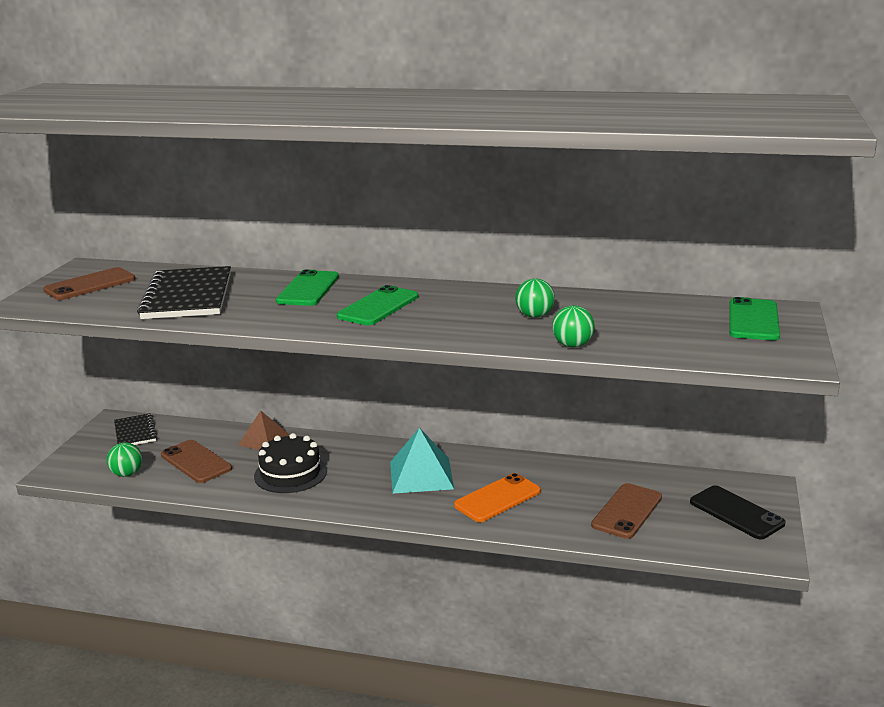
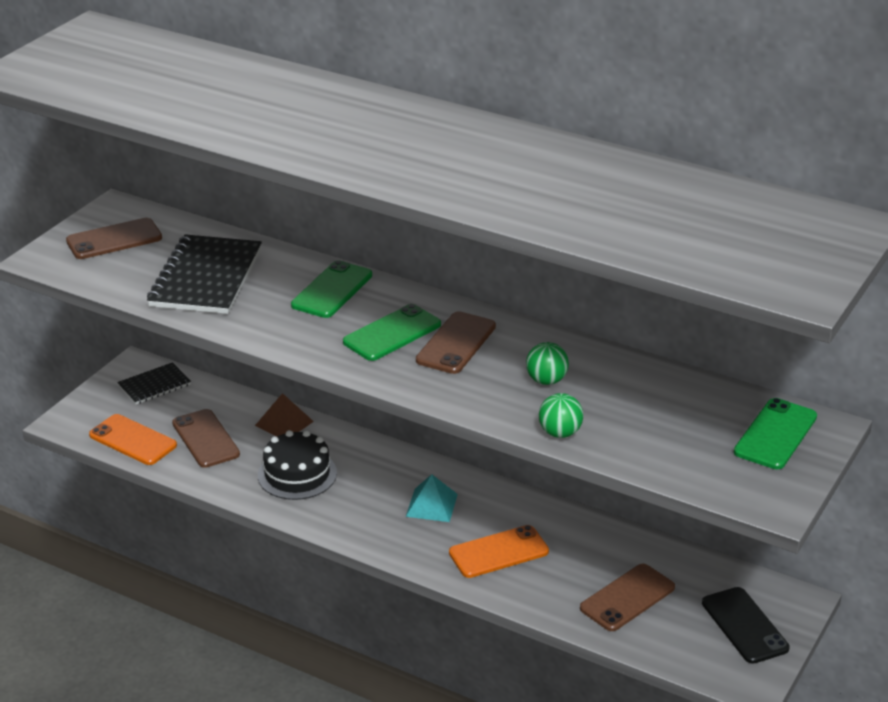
camera: 15 degrees right, 10 degrees up
(127, 474) = (133, 440): green ball -> orange phone
(135, 432) = (154, 385): black notebook -> black notebook turned 60 degrees clockwise
(421, 475) = (431, 505): turquoise pyramid -> turquoise pyramid, size x0.67
(439, 305) = (456, 343): none -> brown phone

